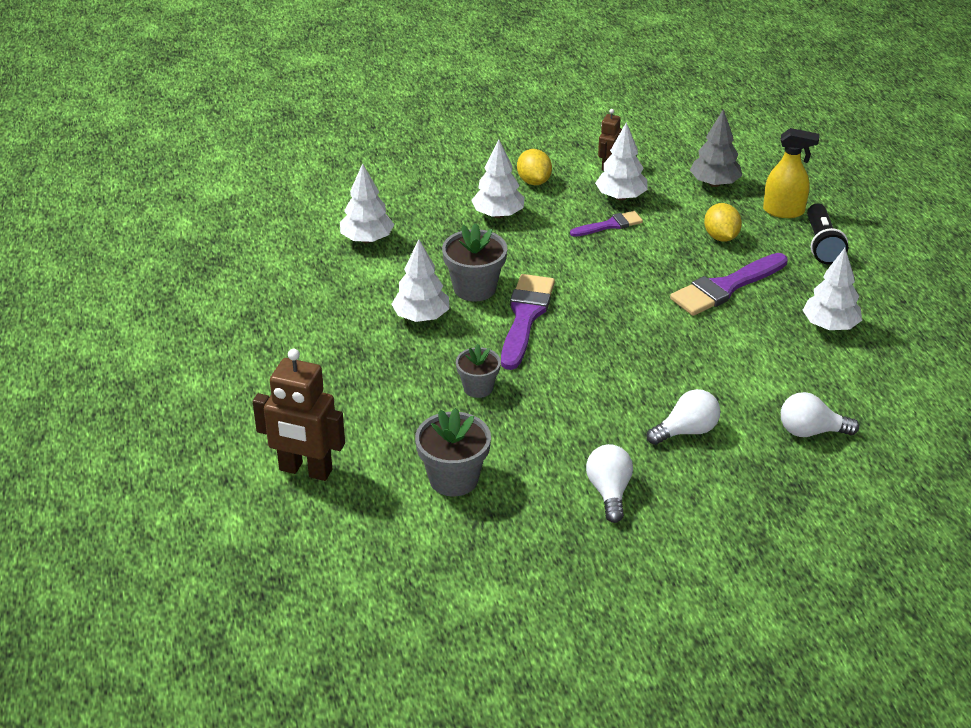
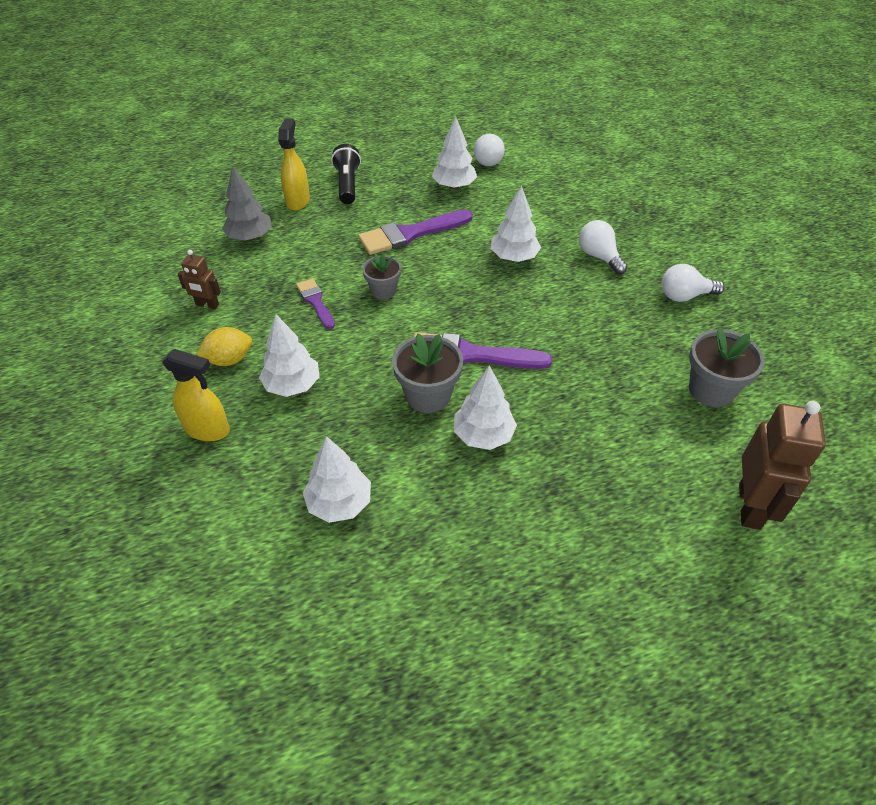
camera: 95 degrees left, 10 degrees up
(454, 176) = (208, 429): none -> yellow spray bottle
(478, 388) = (583, 382): grey flower pot -> grey flower pot (383, 291)
(621, 197) = (267, 295): white tree -> white tree (514, 257)
(721, 237) = (336, 235): yellow lemon -> none
(725, 287) = (410, 234): purple brush -> purple brush turned 105 degrees clockwise
(811, 431) = (578, 200): white light bulb -> white light bulb (487, 159)
(822, 245) = (347, 184): black flashlight -> black flashlight turned 90 degrees counterclockwise

